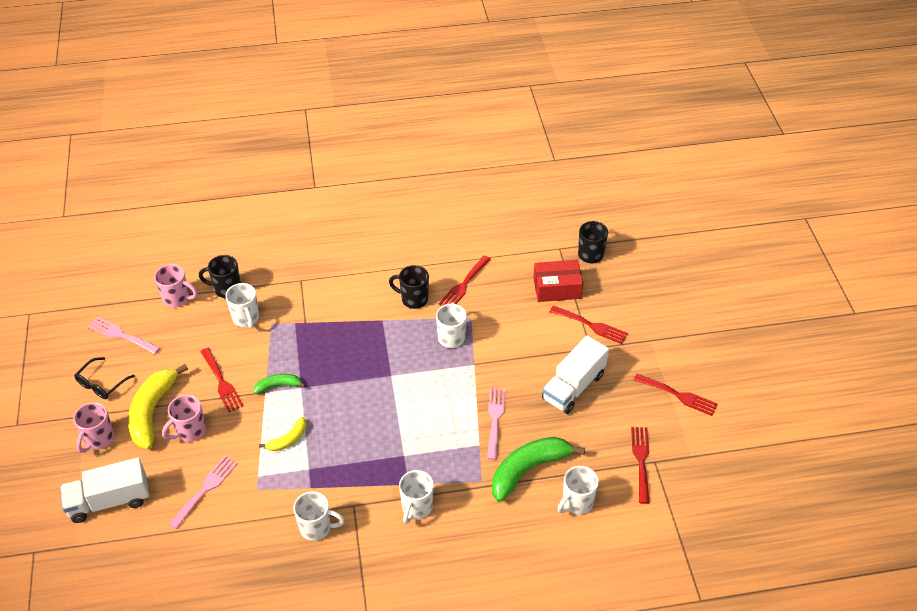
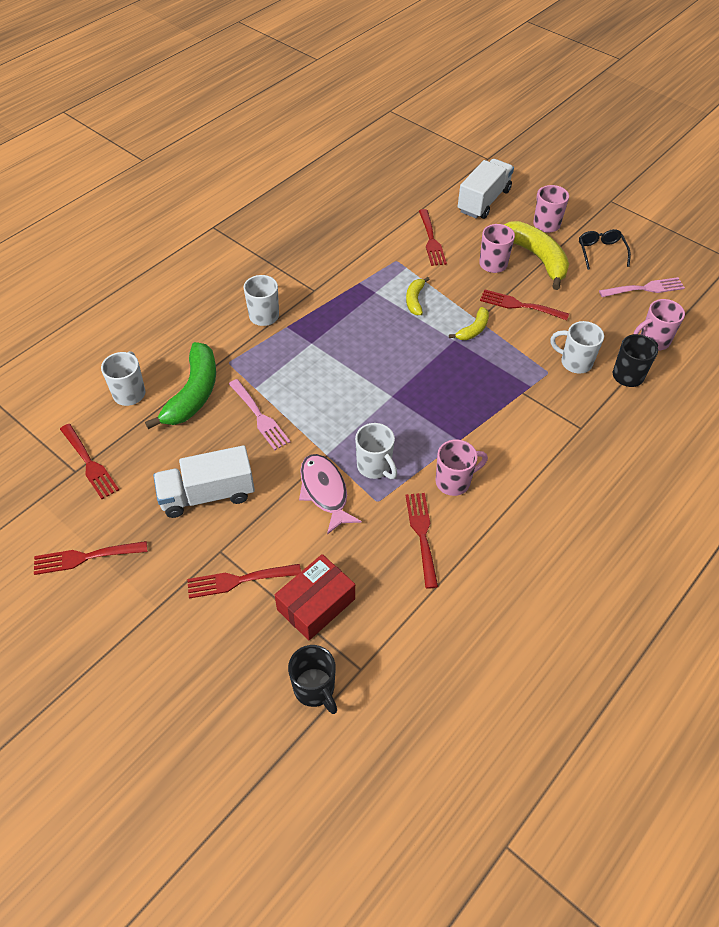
camera: 140 degrees right, 5 degrees up
(205, 489) = (431, 240): pink fork -> red fork
(278, 386) = (473, 330): green banana -> yellow banana
(316, 528) = (325, 263): white mug -> none
(413, 299) = (454, 482): black mug -> pink mug
(497, 342) = (324, 491): none -> pink fish
(573, 387) = (207, 495): white truck -> white truck turned 105 degrees counterclockwise

